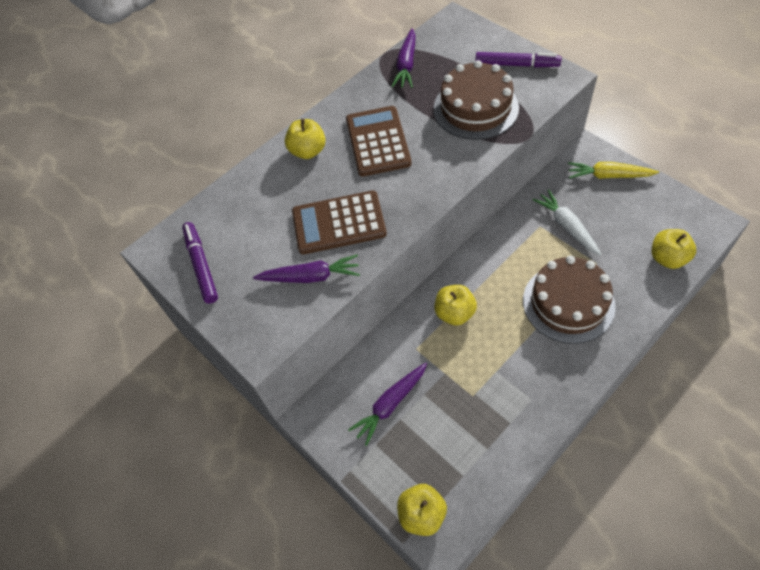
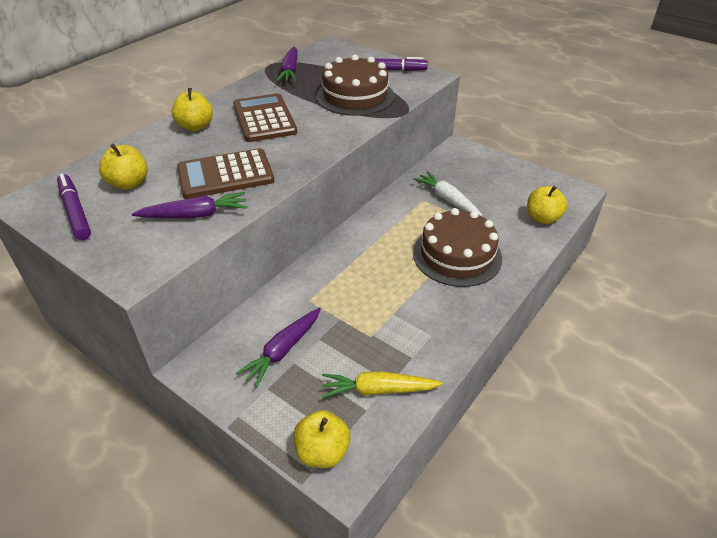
camera: 15 degrees left, 15 degrees down
(454, 313) = (346, 269): yellow apple -> yellow apple (129, 183)
(608, 176) = (479, 163): yellow carrot -> yellow carrot (378, 390)

